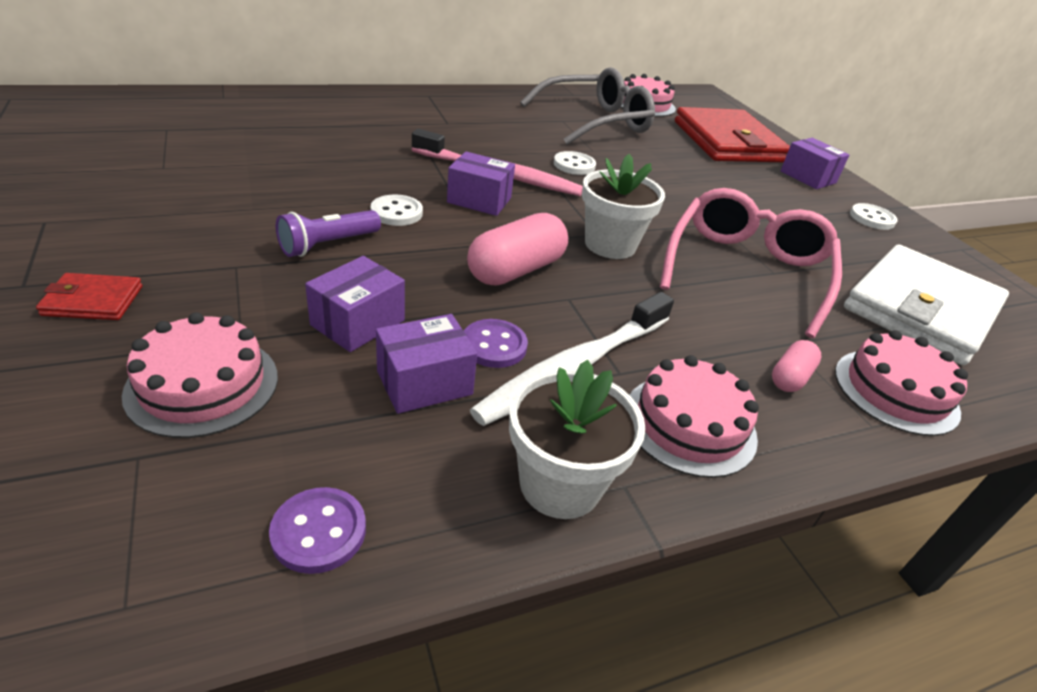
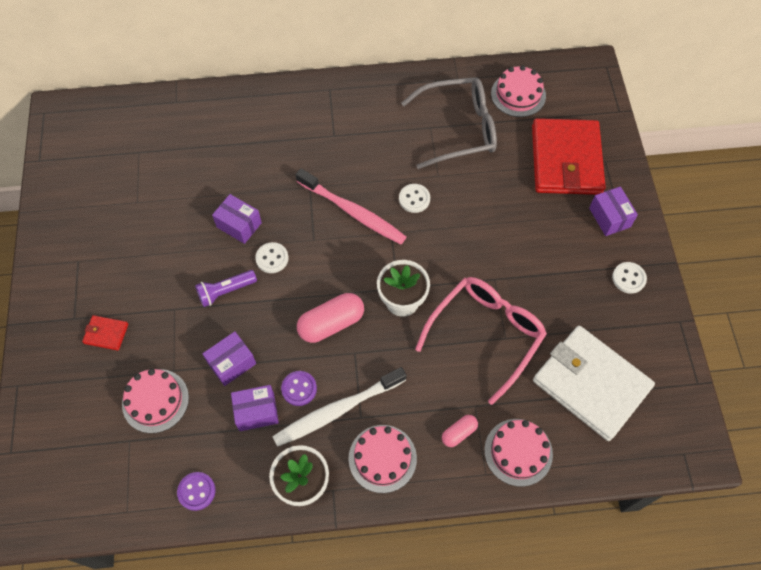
camera: 20 degrees right, 25 degrees up
(479, 200) = (329, 245): purple box -> purple box (239, 225)
(921, 309) = (591, 384): white wallet -> white wallet turned 75 degrees clockwise

